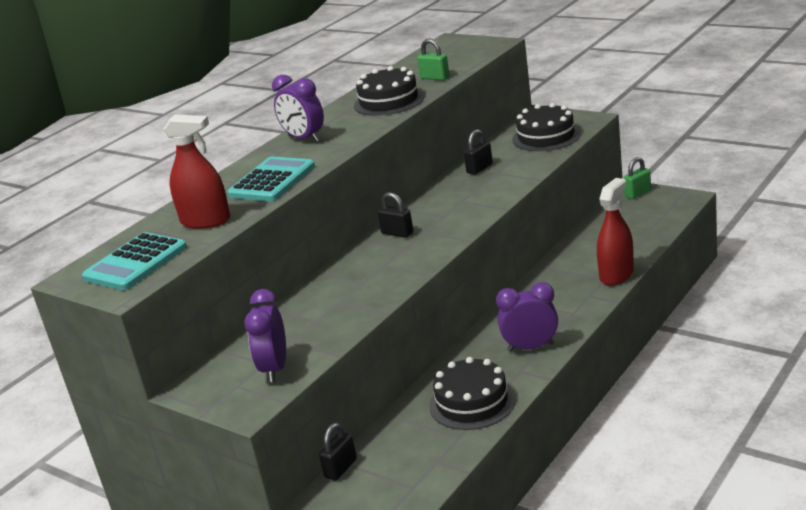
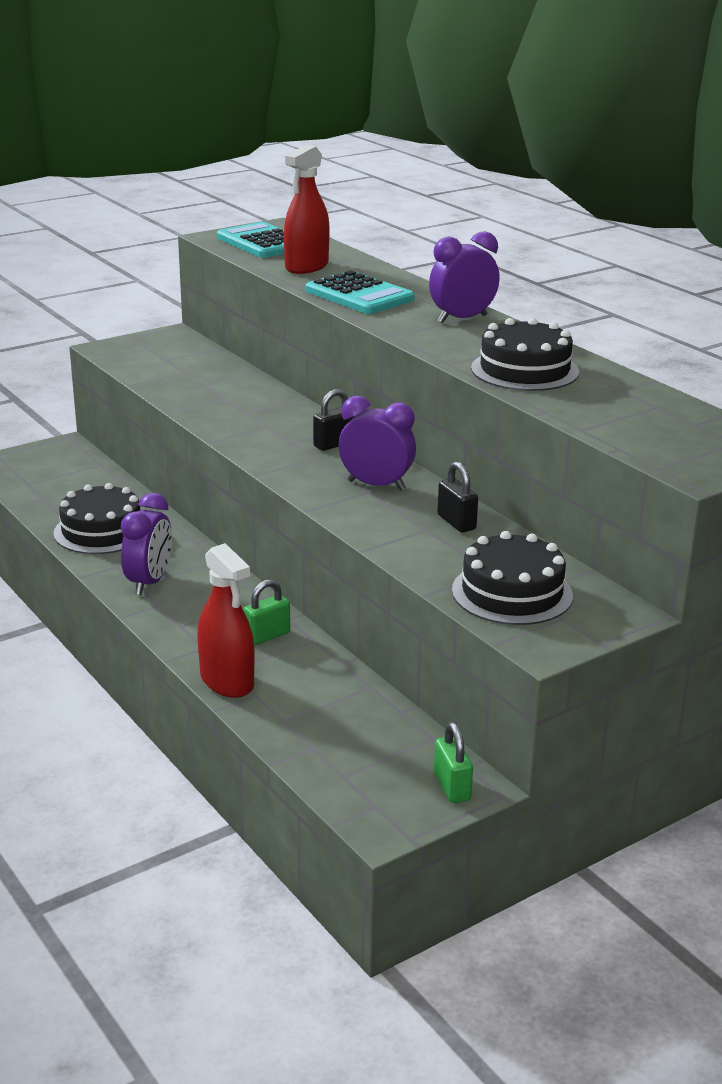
camera: 105 degrees right, 0 degrees up
(274, 369) = (150, 362): purple clock -> purple clock (376, 485)
(341, 468) = (97, 461): black padlock -> none
(435, 78) = (581, 407): green padlock -> green padlock (267, 636)

